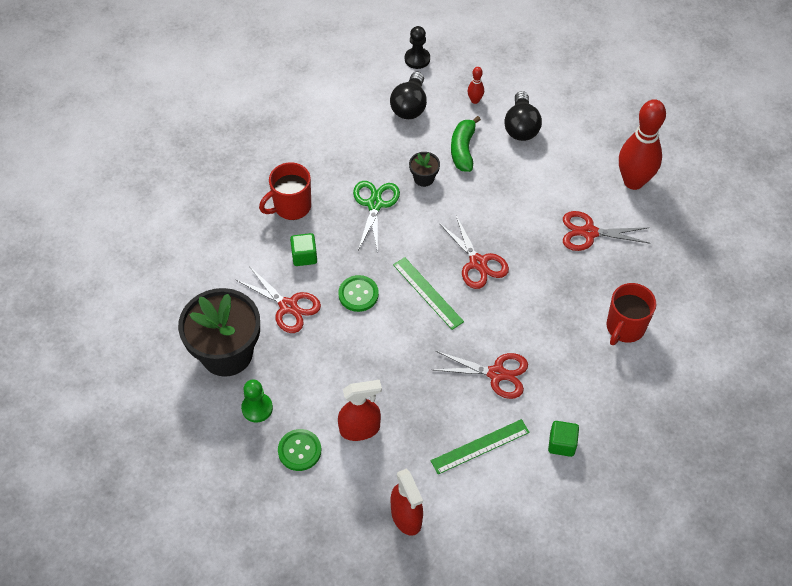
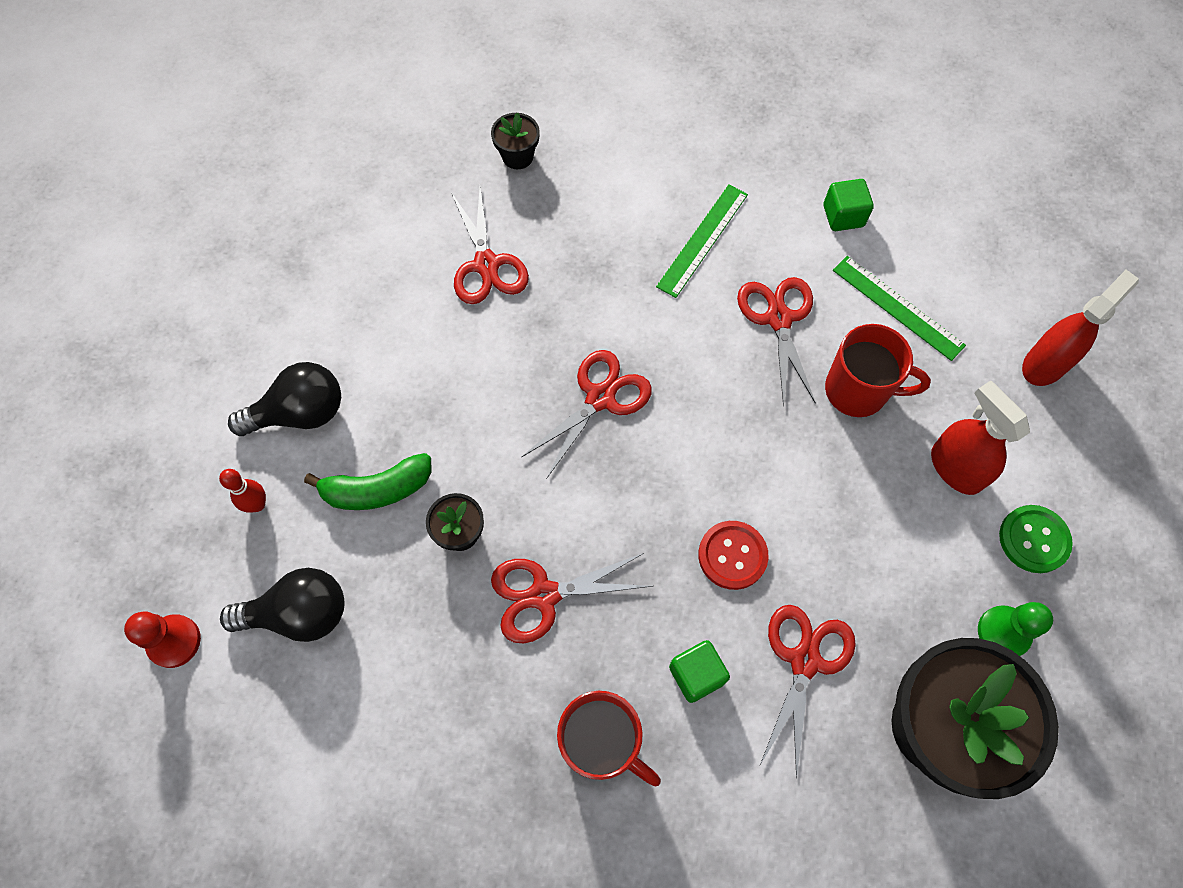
camera: 110 degrees left, 10 degrees up
(358, 294) = (732, 555): green button -> red button
(375, 204) = (544, 595): green scissors -> red scissors
(417, 59) = (174, 641): black pawn -> red pawn
(428, 293) = (685, 452): green ruler -> green ruler (702, 240)
(624, 327) = (633, 186): red mug -> red mug (858, 391)
(633, 181) = (368, 230): red bowling pin -> none
(668, 271) = (517, 156): none -> black flower pot

